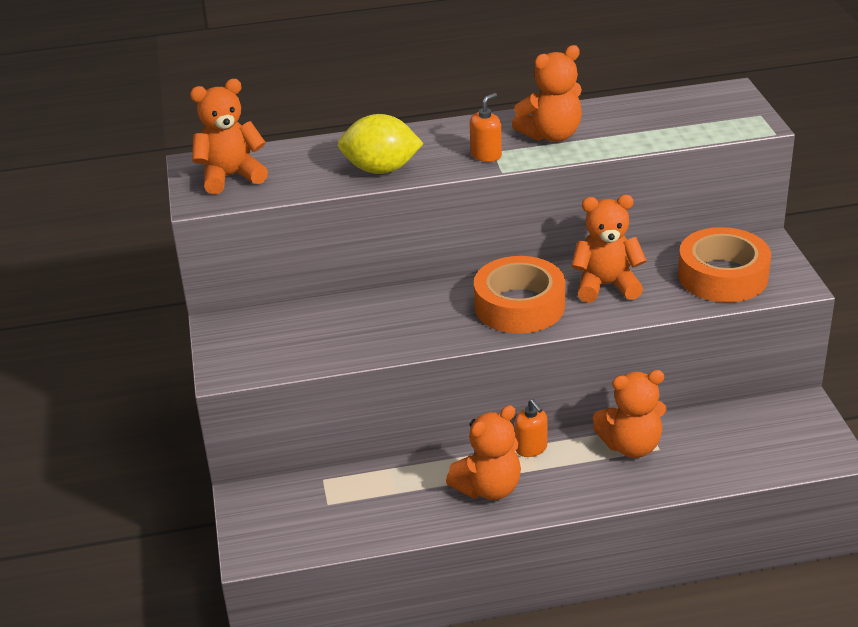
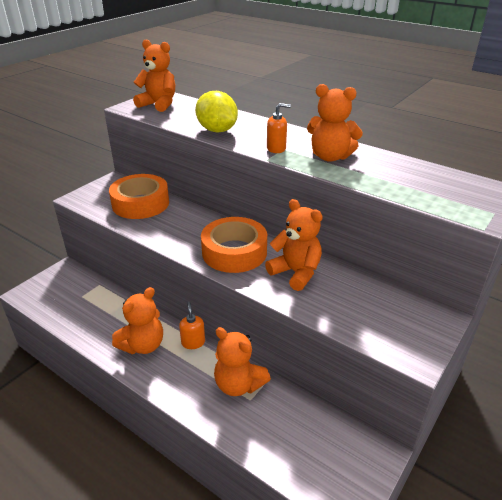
camera: 45 degrees right, 0 degrees up
(488, 488) = (143, 345): orange teddy bear -> orange teddy bear turned 60 degrees counterclockwise
(531, 448) = (193, 342): orange soap dispenser -> orange soap dispenser turned 150 degrees clockwise
(722, 276) = (374, 316): orange tape -> orange tape (140, 203)

